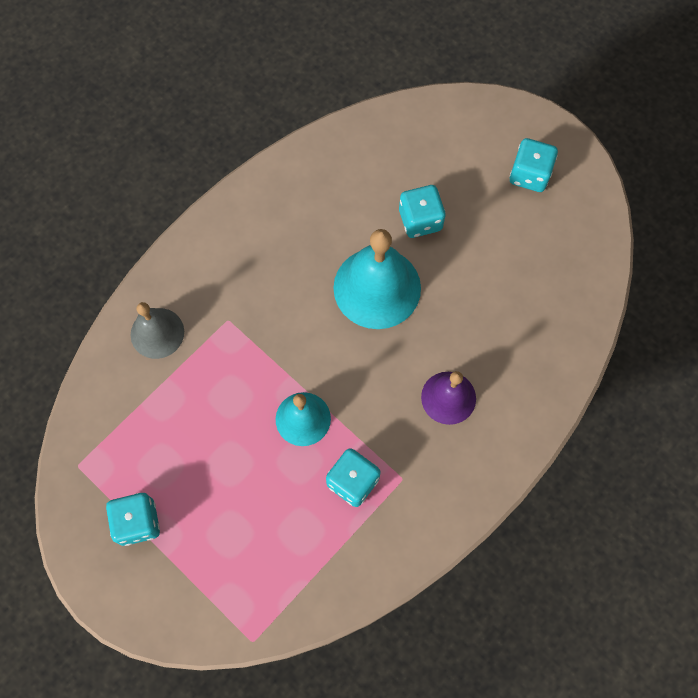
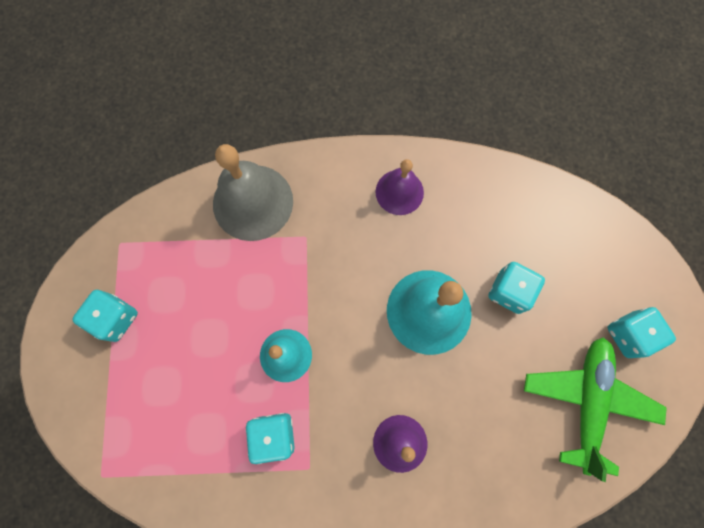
camera: 45 degrees right, 5 degrees up
(157, 333) = (253, 202): grey bell -> grey bell, size x1.66
(267, 221) = (399, 192): none -> purple bell
(545, 246) = (587, 401): none -> green plane

